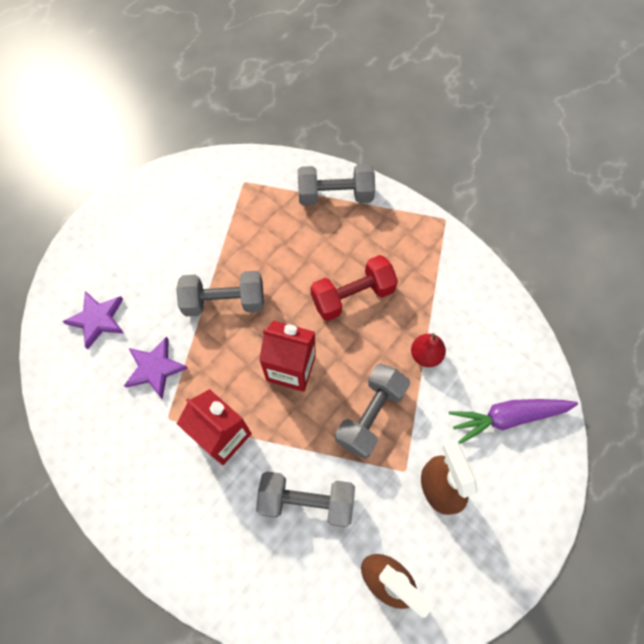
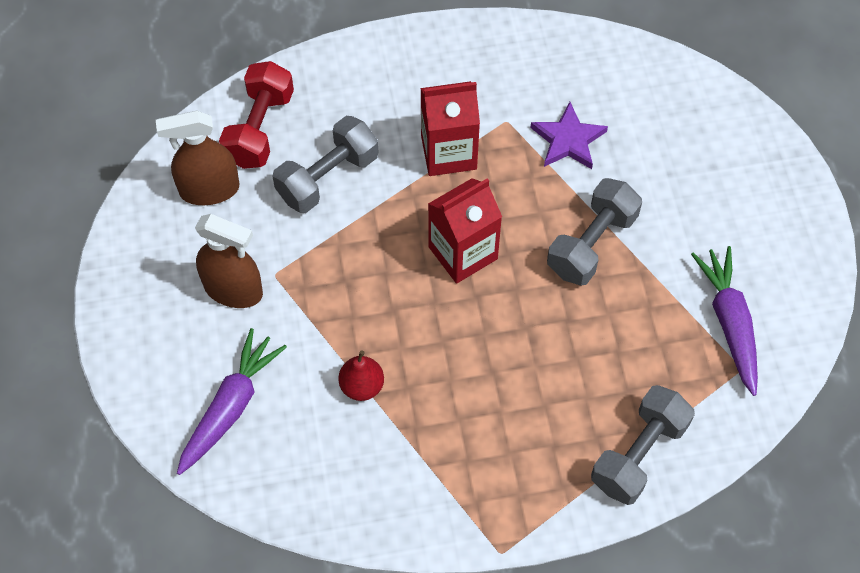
camera: 130 degrees right, 5 degrees down
(97, 319) = (667, 123): purple star -> none
(220, 202) = (729, 323): none -> purple carrot
(352, 296) = (490, 369): red dumbbell -> red dumbbell (259, 129)
(370, 415) = (351, 286): grey dumbbell -> none

